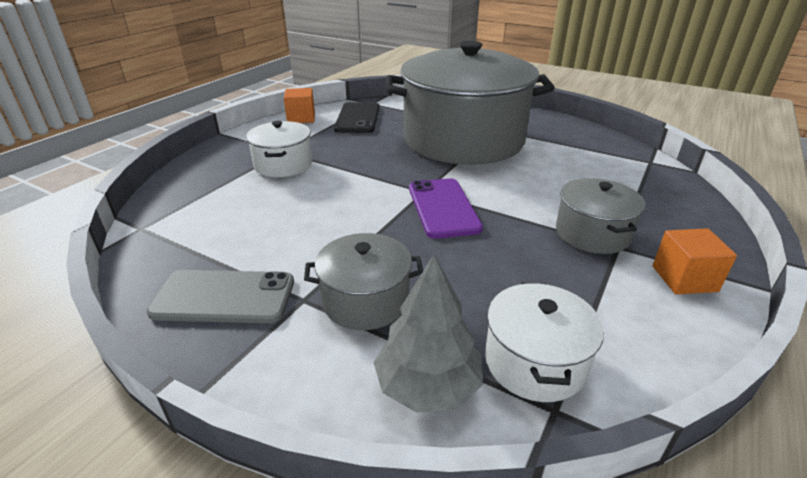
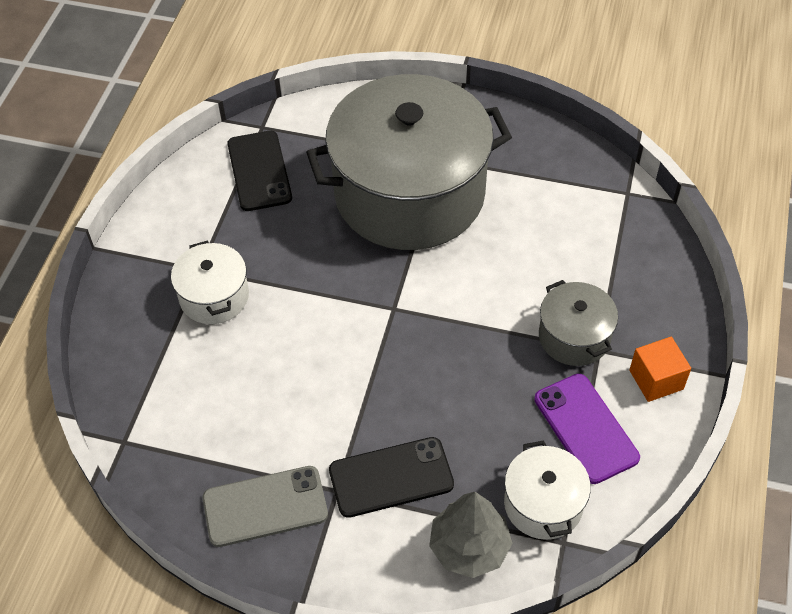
camera: 15 degrees left, 20 degrees up
(301, 118) = (183, 187): orange cube -> none
(365, 300) = (391, 477): grey pot -> black phone
(443, 208) = (421, 332): purple phone -> purple phone (585, 428)

